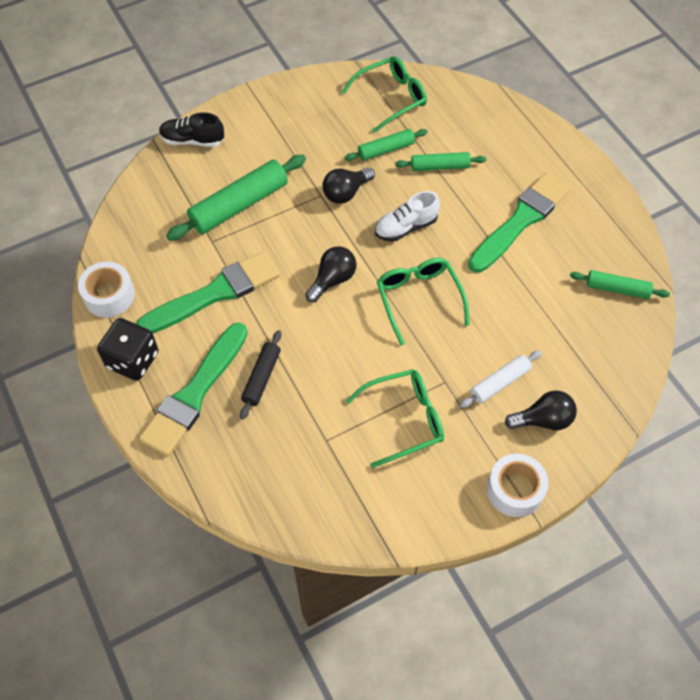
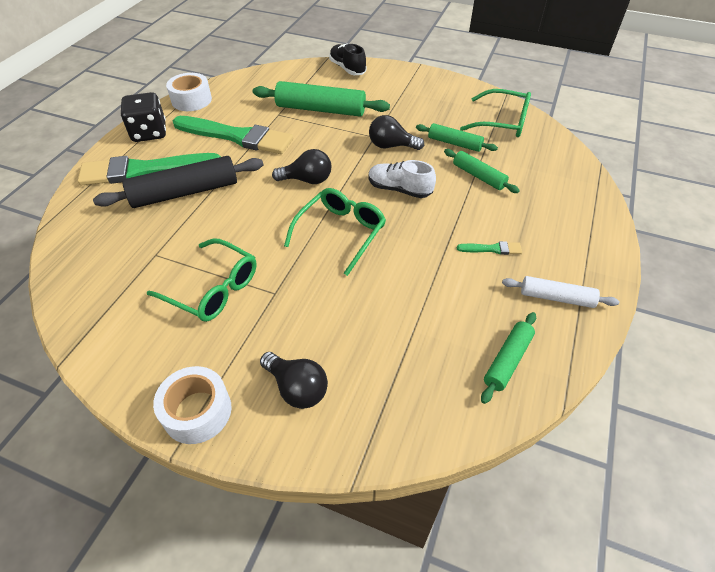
camera: 50 degrees right, 10 degrees down
(262, 378) = (185, 192): black rolling pin -> black rolling pin, size x1.76
(499, 382) = (308, 330): white rolling pin -> white rolling pin (556, 297)
(521, 220) = (492, 249): green brush -> green brush, size x0.41
(617, 289) = (507, 360): green rolling pin -> green rolling pin turned 60 degrees clockwise

